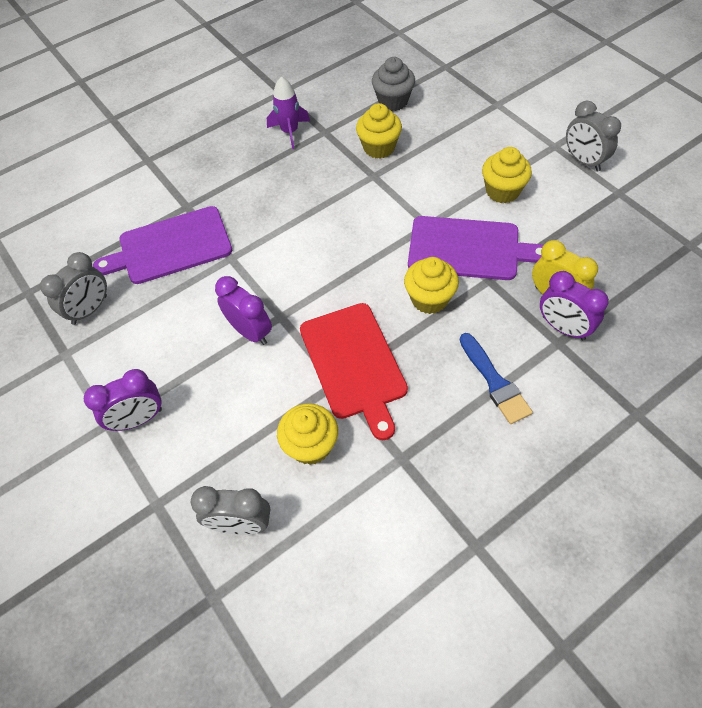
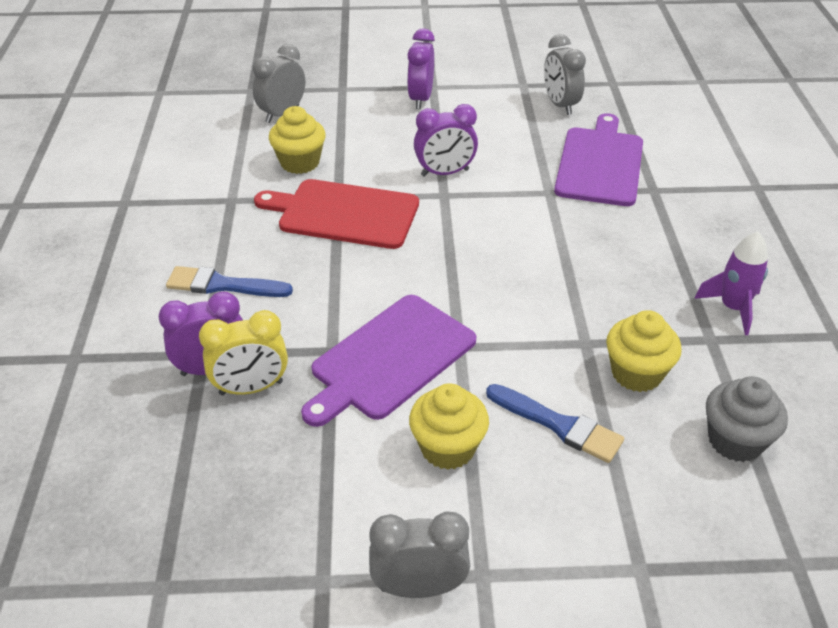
camera: 120 degrees right, 15 degrees down
(429, 299) = (358, 293): yellow cupcake -> none
(444, 160) = (559, 425): none -> blue brush

